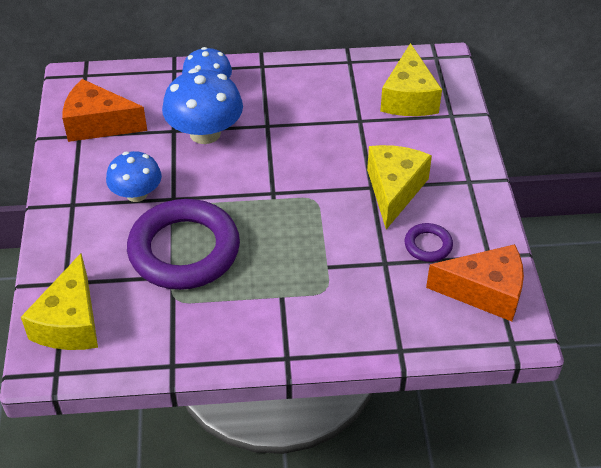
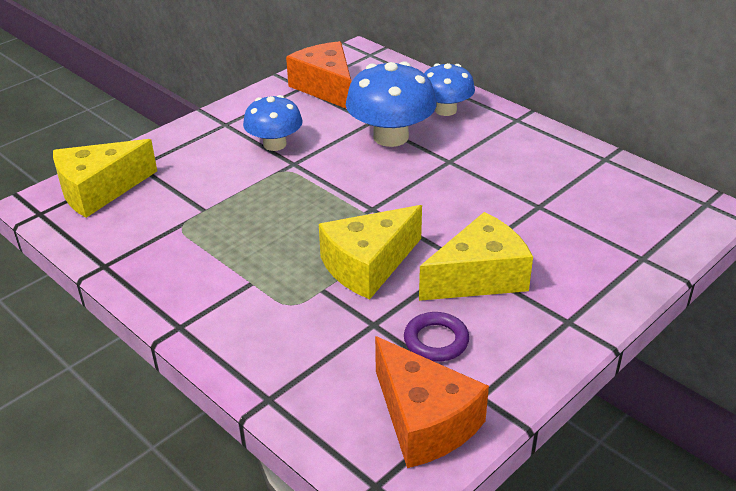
camera: 50 degrees right, 10 degrees down
(184, 250) = (241, 200): purple ring -> none
(409, 98) = (619, 218): yellow cheese -> yellow cheese (368, 265)

